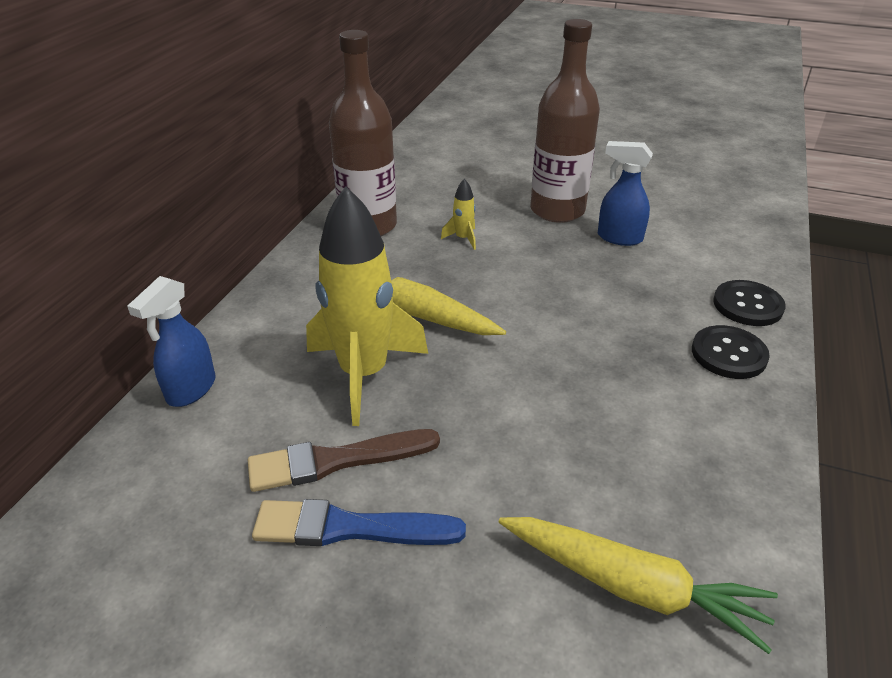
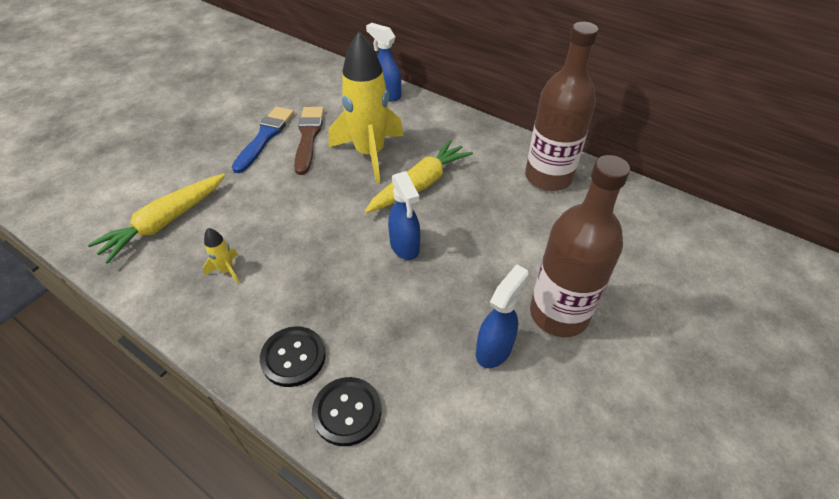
camera: 105 degrees right, 10 degrees up
(463, 239) = (516, 229): yellow rocket -> yellow rocket (227, 270)
(530, 308) = (405, 246): none -> blue spray bottle

